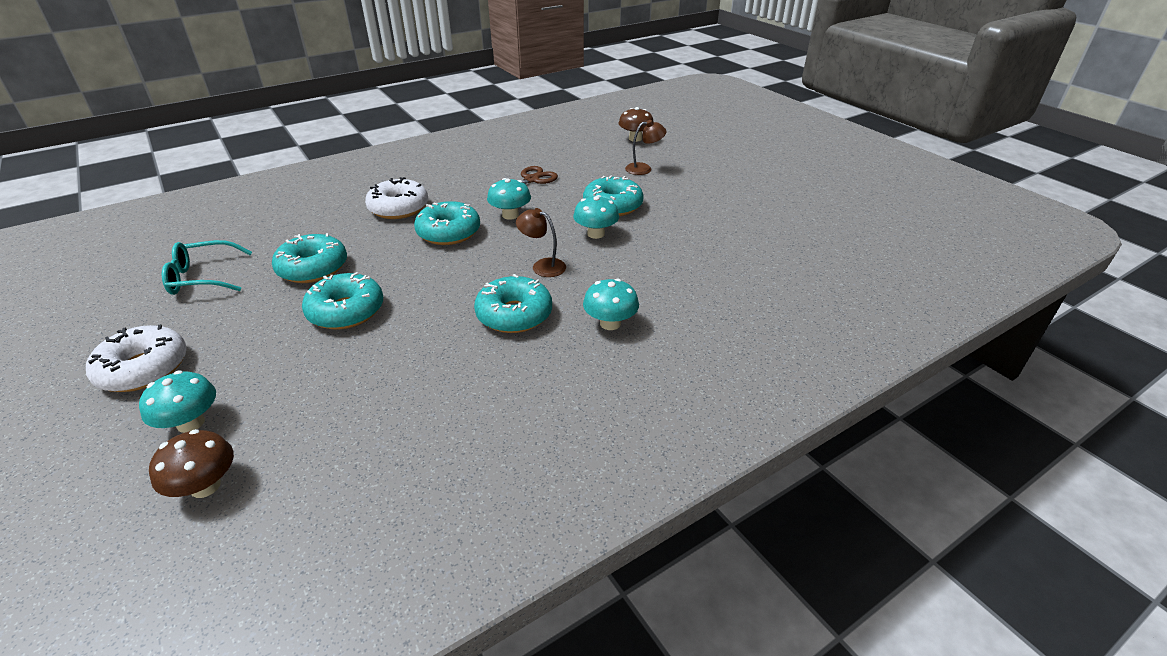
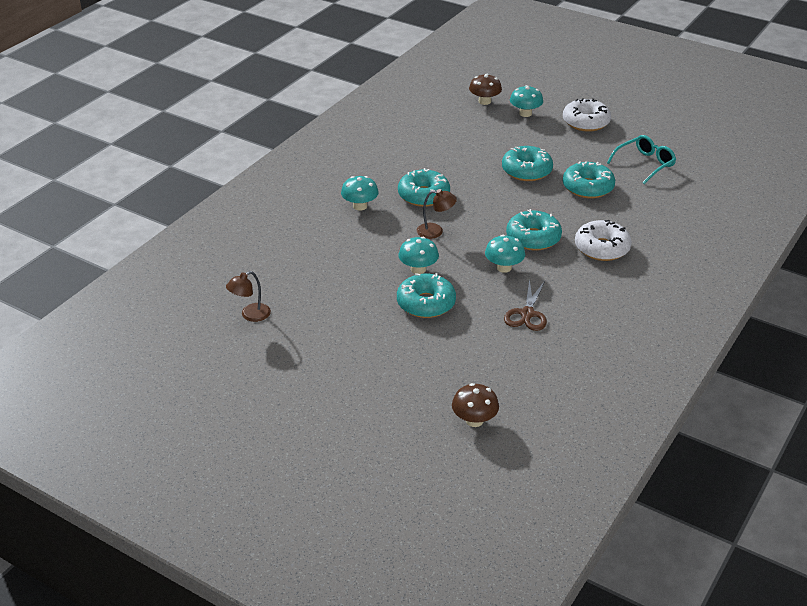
camera: 155 degrees right, 0 degrees up
(644, 168) = (429, 365): brown lamp -> brown lamp (250, 315)

